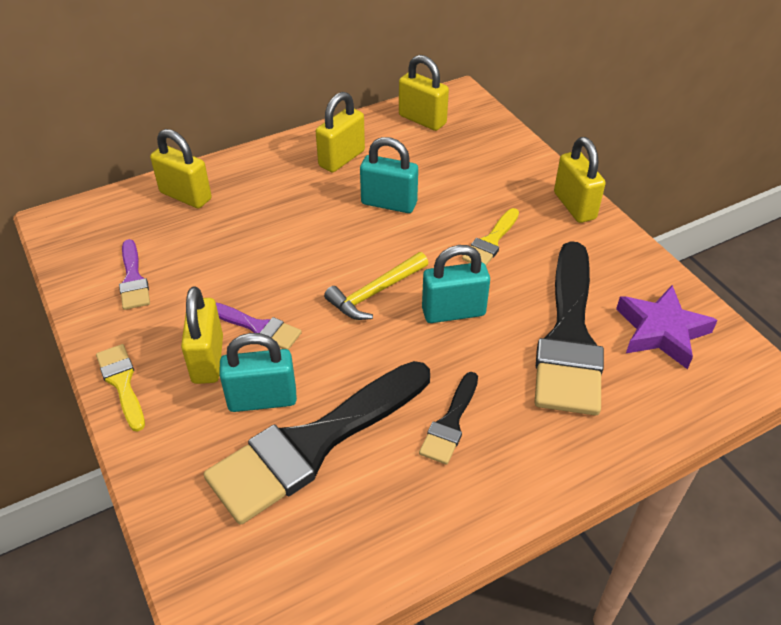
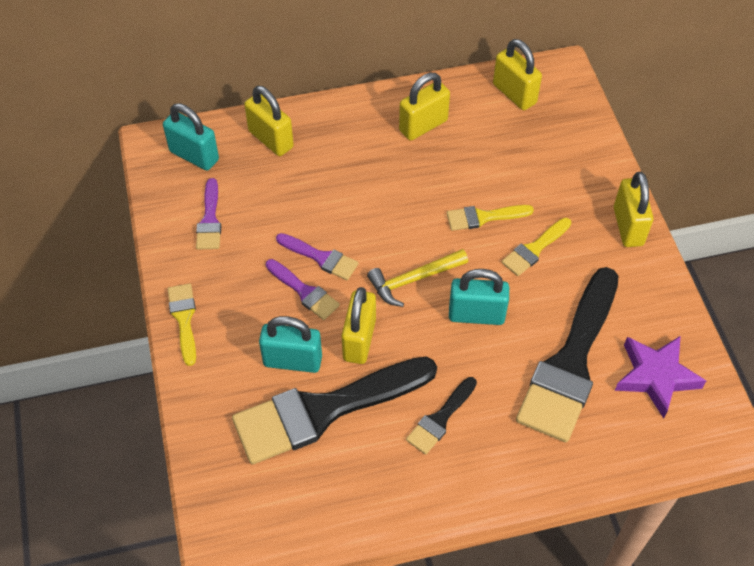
camera: 15 degrees right, 10 degrees up
(207, 359) = (256, 313): yellow padlock -> yellow padlock (359, 340)
(268, 291) = (321, 257): none -> purple brush
(389, 203) = (453, 187): turquoise padlock -> turquoise padlock (194, 156)
(429, 224) = (483, 217): none -> yellow brush

